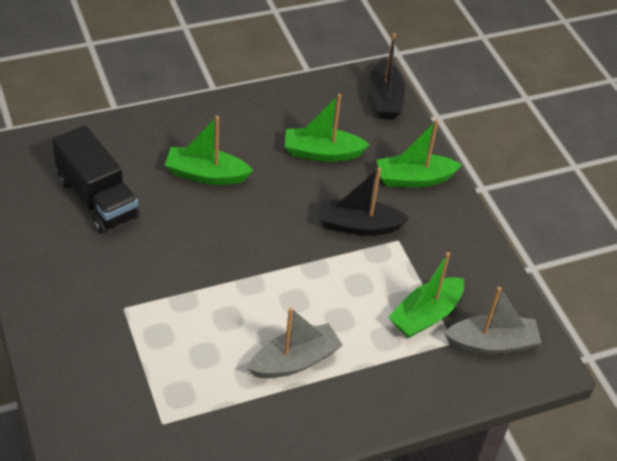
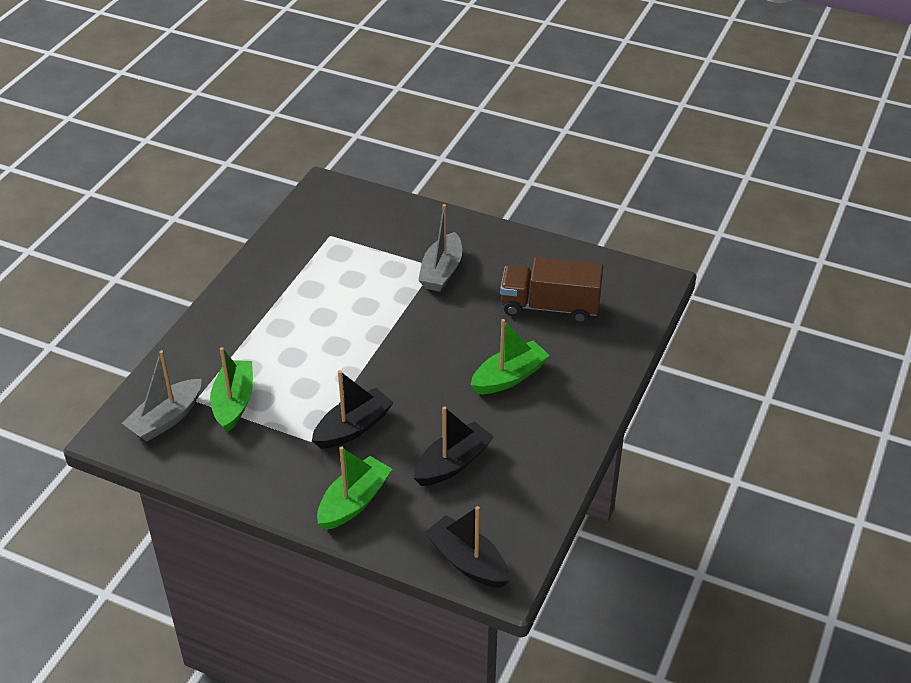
camera: 140 degrees right, 5 degrees down
(97, 199) = (550, 307): black truck -> brown truck
(295, 361) = (292, 313): grey boat -> grey boat (441, 271)
(322, 153) = (452, 463): green boat -> black boat

